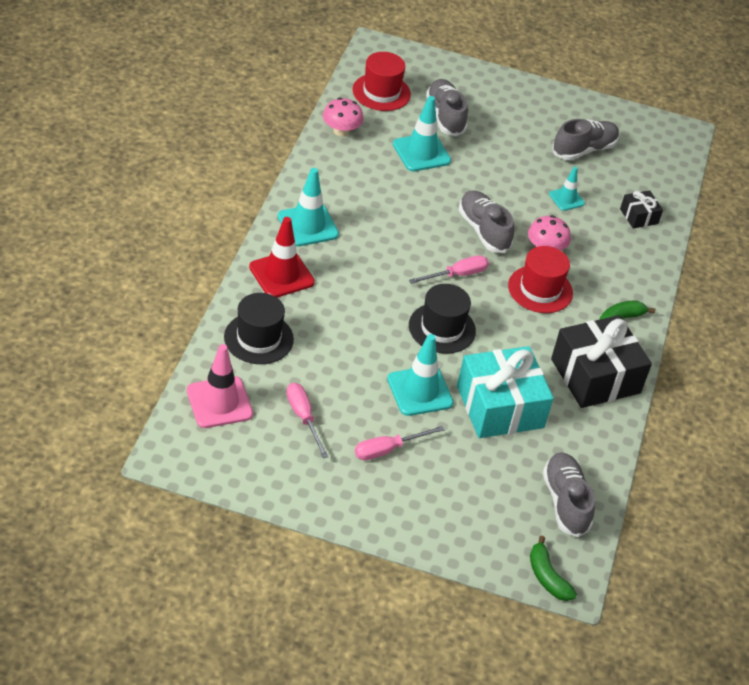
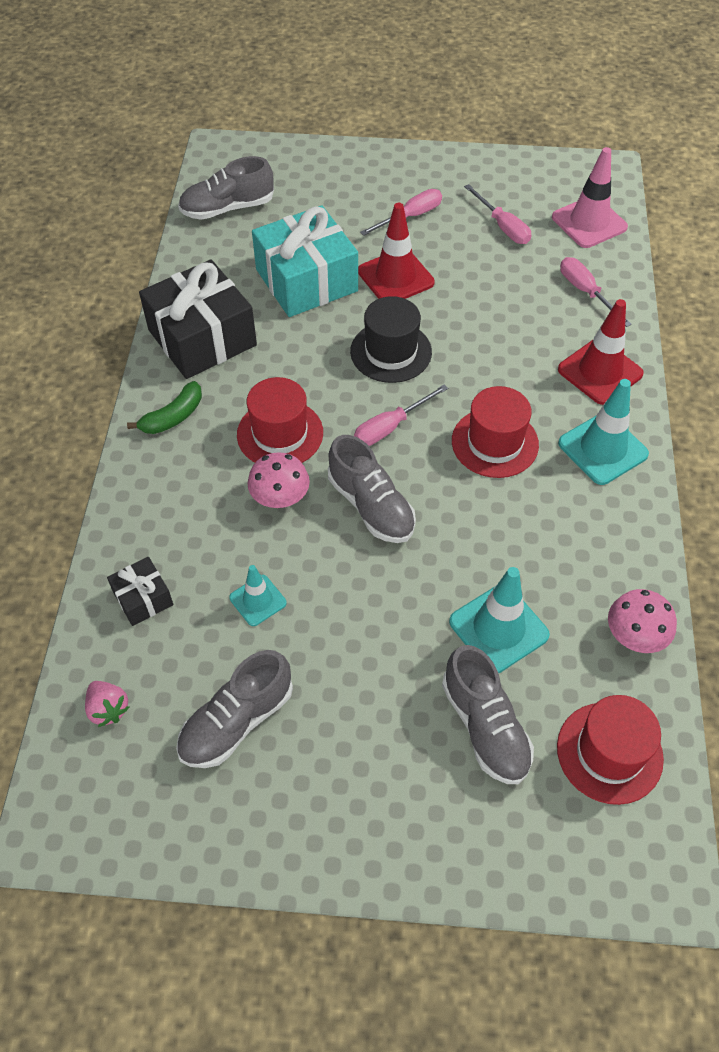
camera: 175 degrees right, 10 degrees up
(258, 338) = (586, 292): black hat -> pink screwdriver
(384, 247) = (495, 443): none -> red hat
(420, 391) = (395, 277): turquoise traffic cone -> red traffic cone
(547, 577) = (239, 149): green banana -> none
(565, 502) = (227, 208): grey shoe -> grey shoe turned 90 degrees clockwise
(657, 171) = (108, 709): none -> pink strawberry

